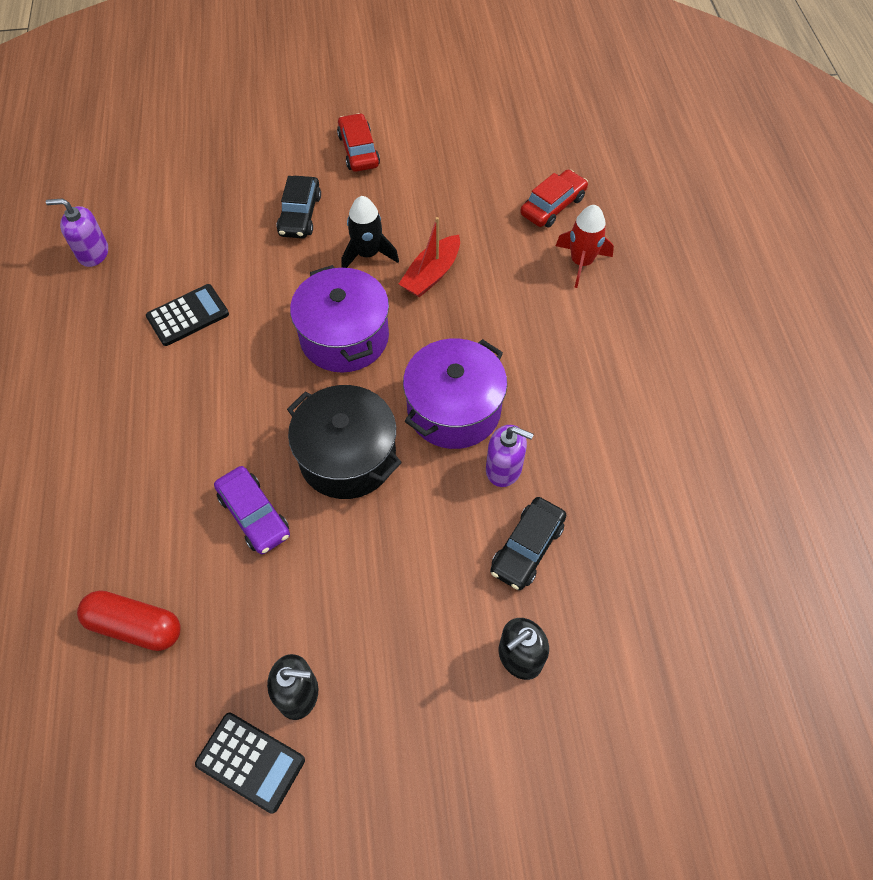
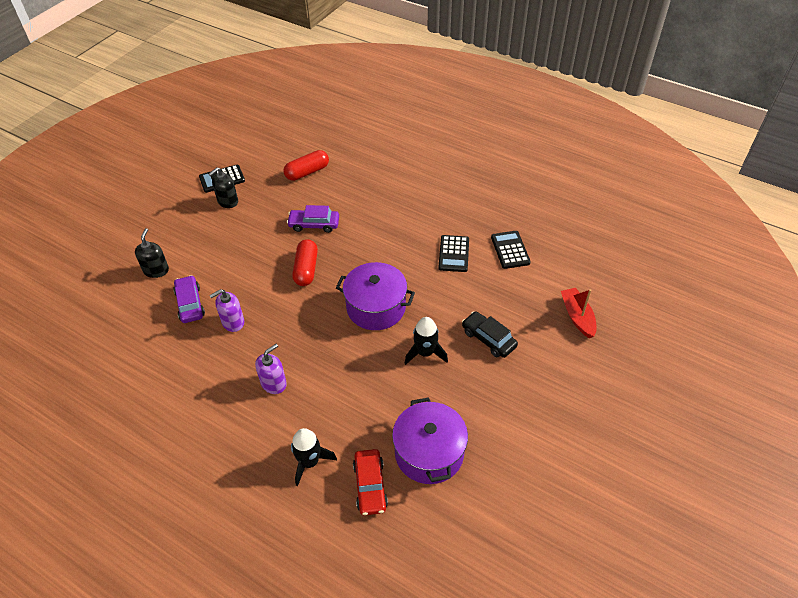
camera: 130 degrees right, 10 degrees down
(93, 253) = (536, 237): purple soap dispenser -> purple soap dispenser (273, 383)
(137, 266) = (510, 250): none -> black calculator
(347, 457) = (306, 269): black pot -> red capsule
(358, 150) = (525, 405): red car -> none
(431, 274) = (379, 374): red boat -> red boat (577, 316)
(454, 409) = (284, 324): purple pot -> purple pot (429, 453)
(527, 548) = (190, 304): black car -> purple car
(581, 262) = (309, 462): red rocket -> black rocket

